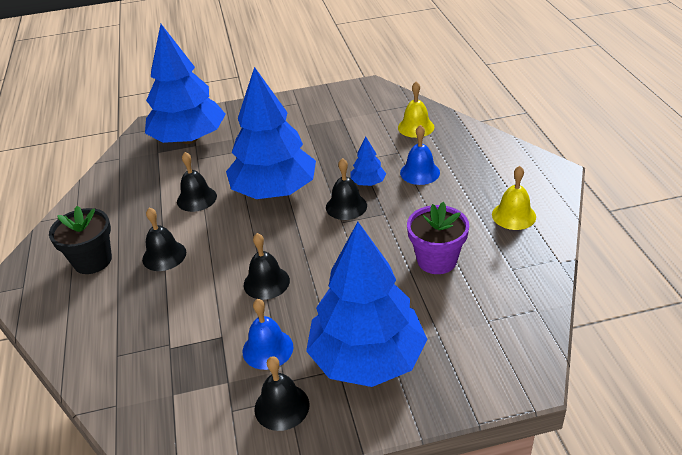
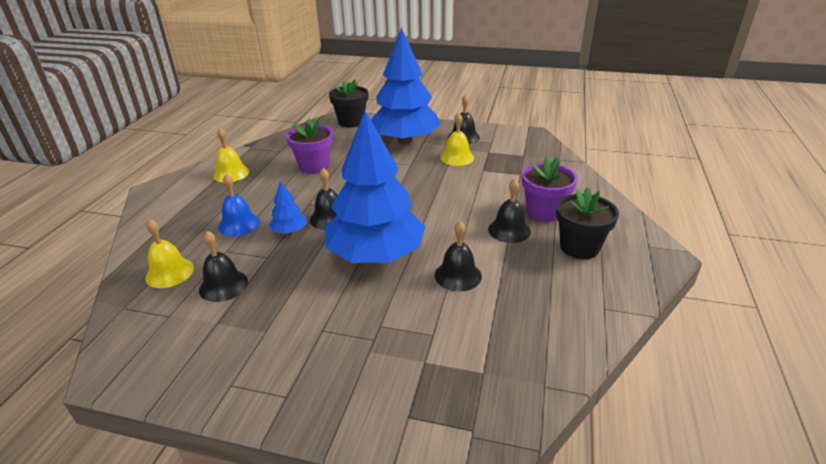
camera: 155 degrees left, 5 degrees down
(131, 292) = (544, 212): none -> purple flower pot
(189, 139) = (428, 379): blue tree -> none
(266, 282) = (435, 188): black bell -> black bell (223, 285)
(267, 349) = (457, 157): blue bell -> yellow bell
(494, 374) = (351, 122): none -> black flower pot

